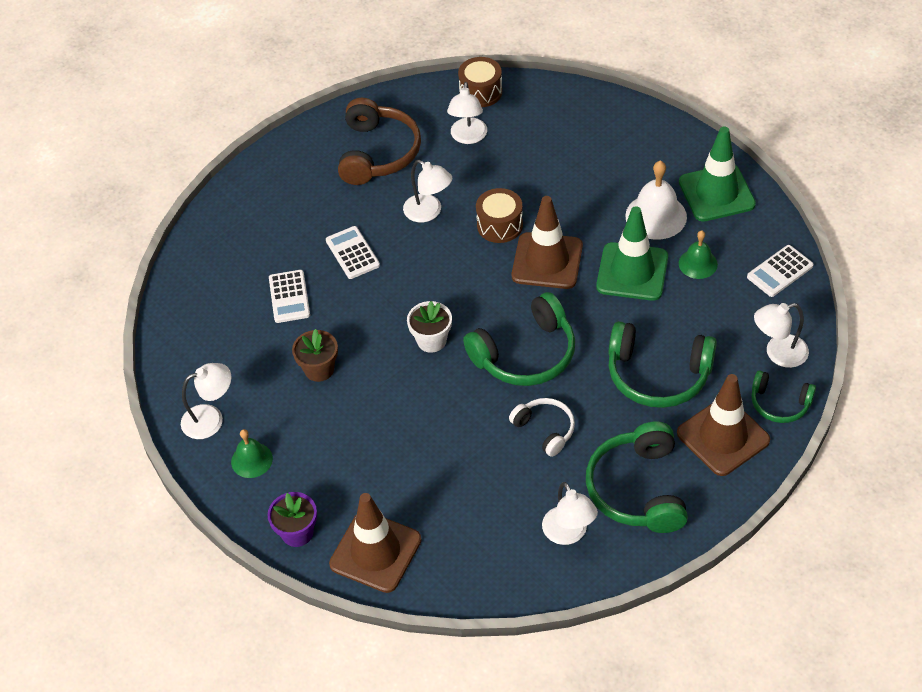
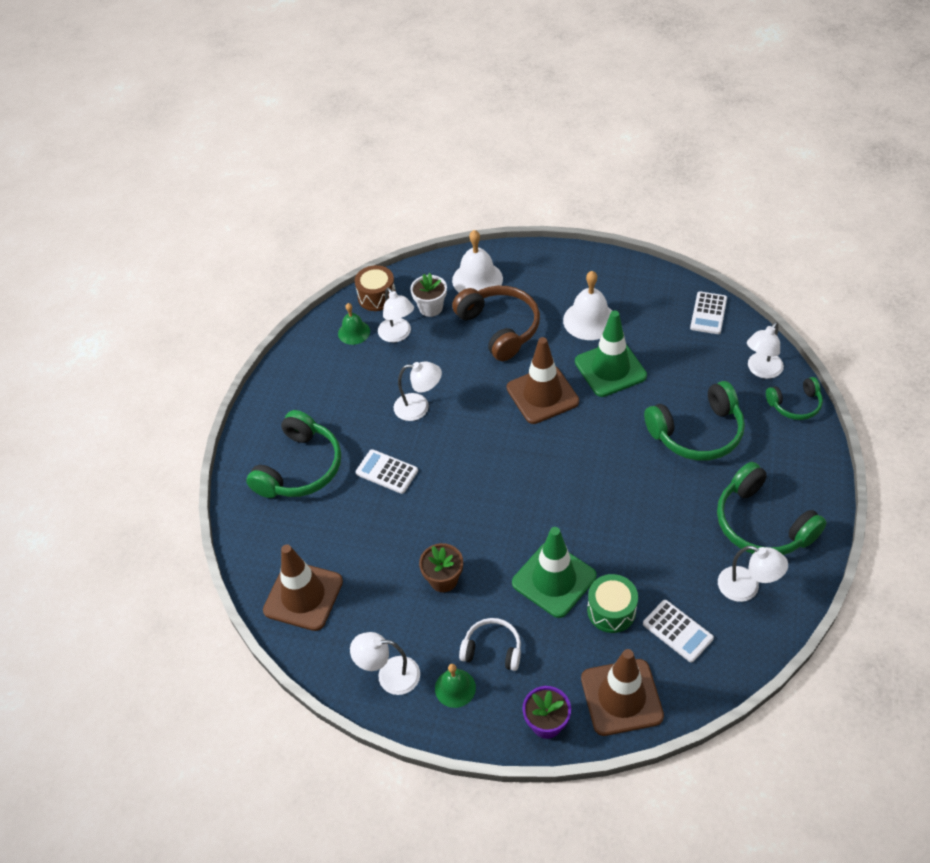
camera: 35 degrees left, 0 degrees up
(211, 418) = (389, 675): white lamp -> white lamp turned 120 degrees counterclockwise
(289, 297) = (366, 536): white calculator -> white calculator (677, 631)
(378, 153) = (337, 383): brown headphones -> brown headphones (500, 328)
(431, 340) = (511, 504): white flower pot -> white flower pot (431, 308)
(433, 479) = (611, 610): none -> green drum
(500, 225) = (482, 387): brown drum -> none
(526, 354) = (591, 473): green headphones -> green headphones (300, 468)
(545, 429) = (657, 520): white headphones -> white headphones (492, 649)
(586, 122) = (477, 279): none -> white bell
(698, 263) = (649, 338): green bell -> green bell (354, 332)
(716, 193) = (616, 282): green traffic cone -> green traffic cone (554, 579)
(723, 437) = (781, 450): brown traffic cone -> brown traffic cone (303, 596)

